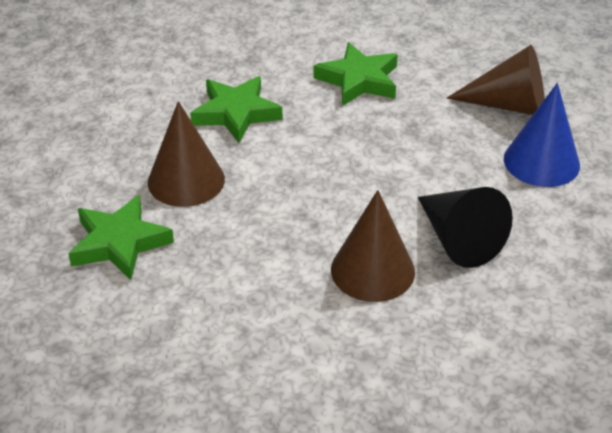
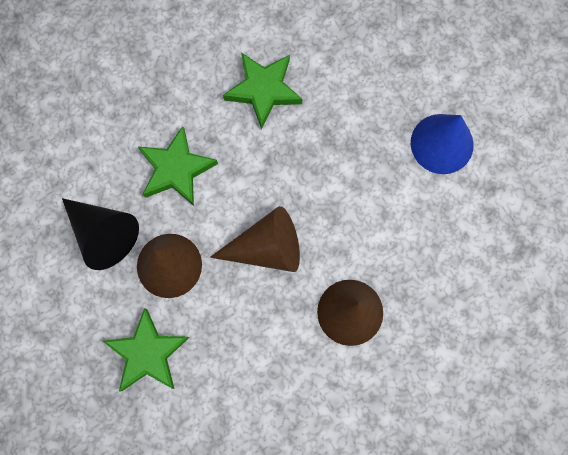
camera: 20 degrees left, 35 degrees up
(458, 239) = (403, 256): black cone -> black cone (103, 234)
(509, 105) = (398, 80): brown cone -> brown cone (267, 248)

